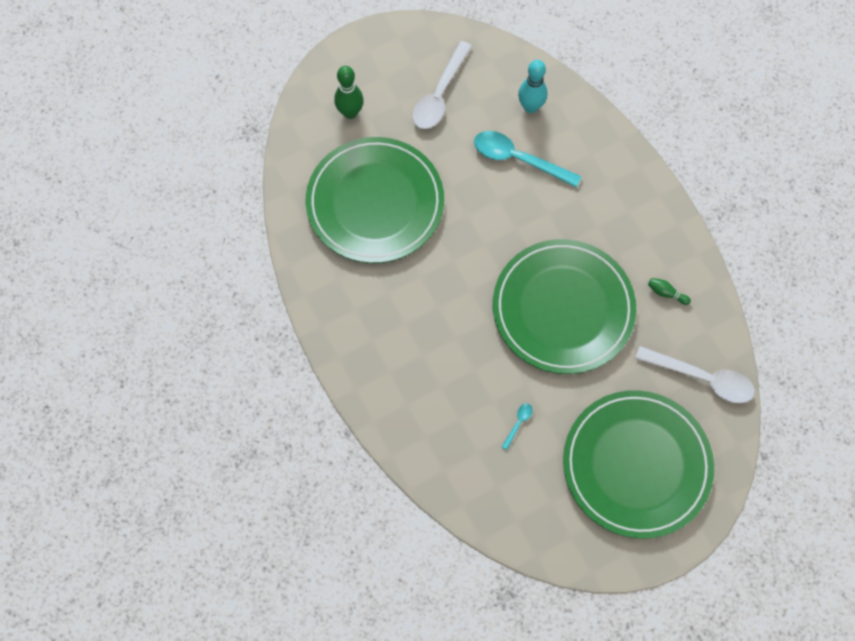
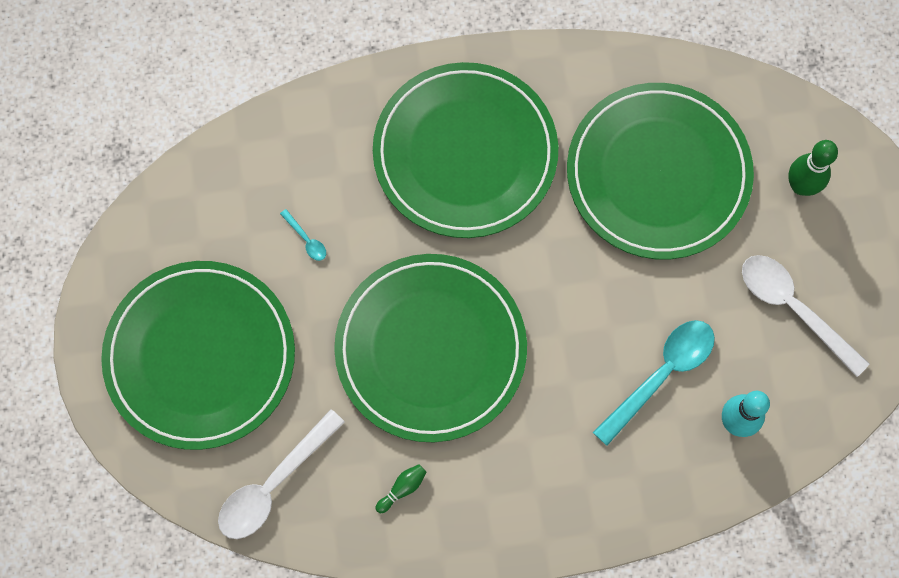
camera: 110 degrees right, 5 degrees up
(408, 335) = (465, 153): none -> green plate

